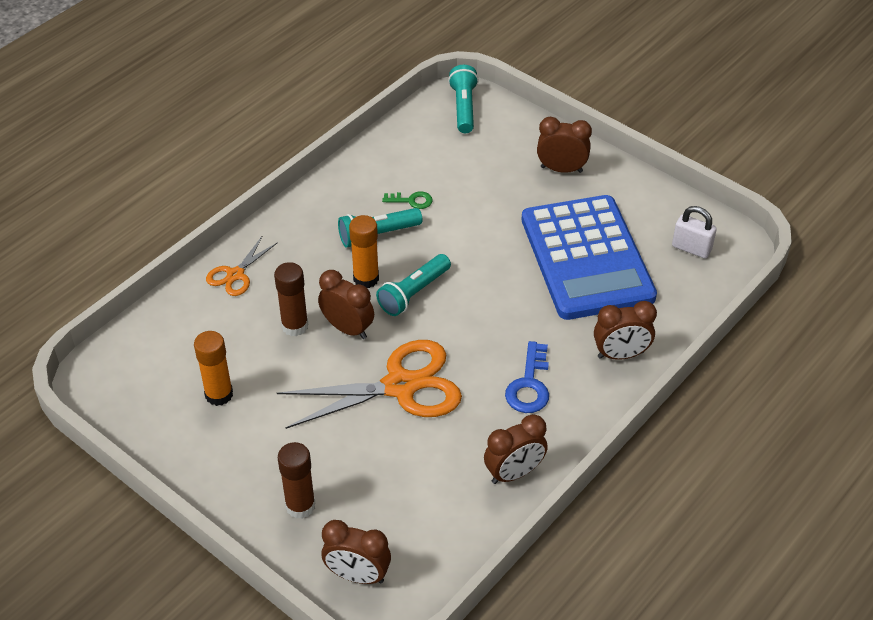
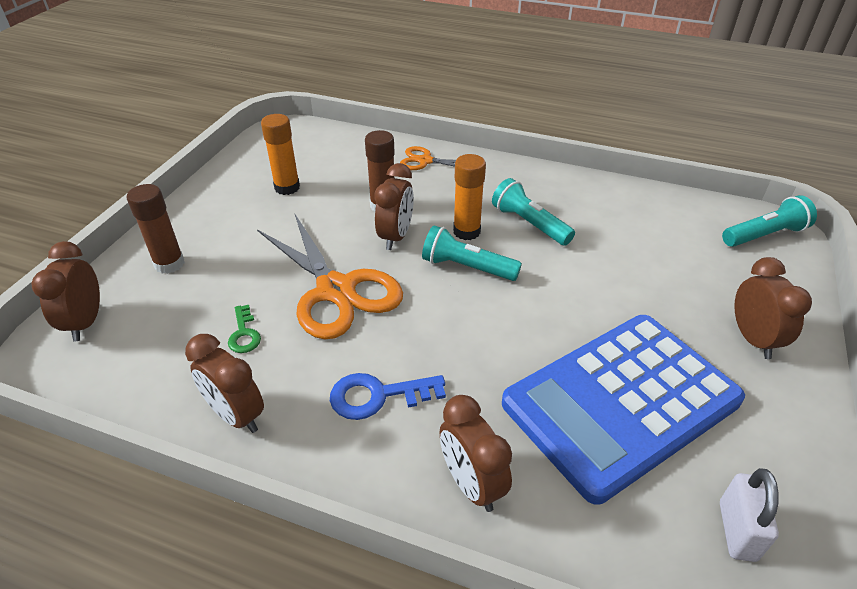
camera: 70 degrees right, 5 degrees down
(412, 201) = (593, 234): green key -> green key (244, 334)

